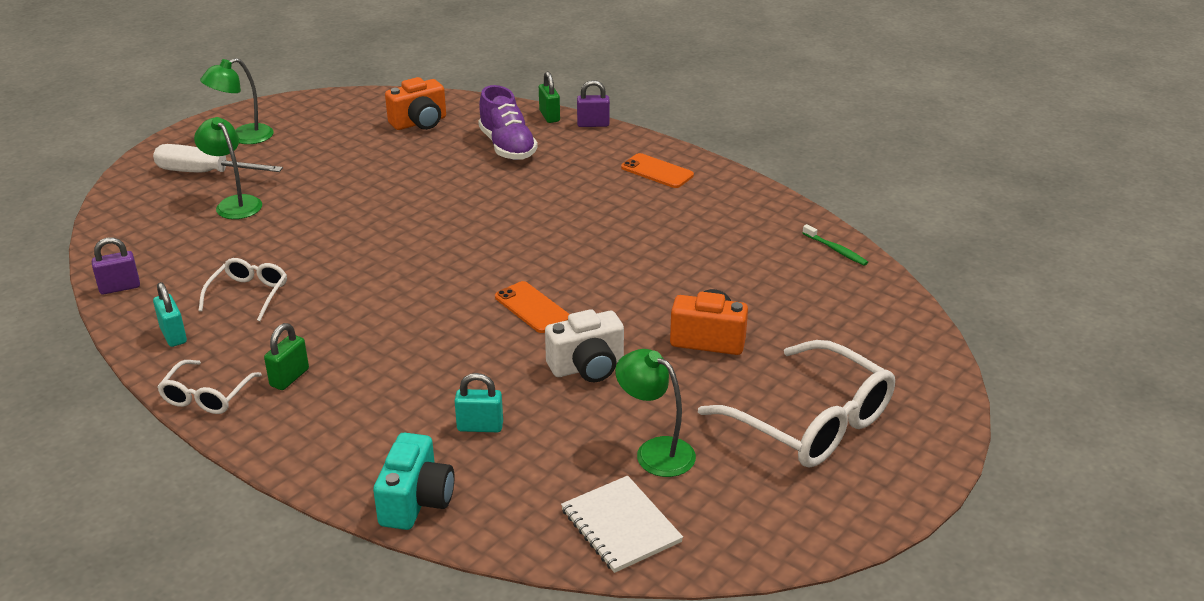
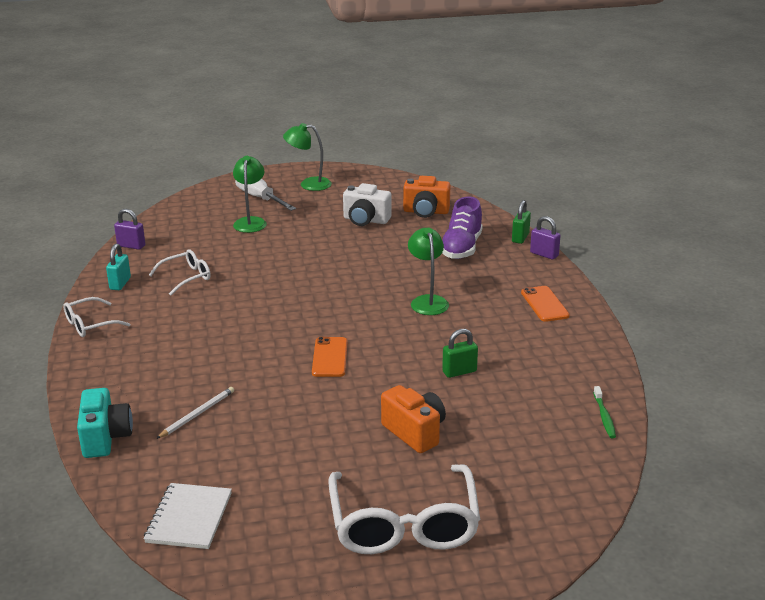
camera: 40 degrees right, 5 degrees down
(289, 378) = (142, 334): green padlock -> green padlock (459, 372)
(416, 501) = (105, 438): turquoise camera -> turquoise camera turned 60 degrees counterclockwise
(480, 427) = (197, 414): turquoise padlock -> white pencil
(587, 367) = (310, 411): white camera -> white camera (365, 220)
(655, 451) = (275, 485): green lamp -> green lamp (427, 301)

